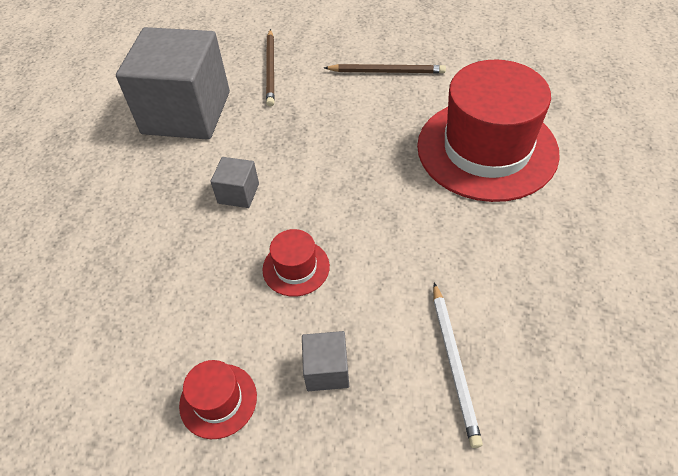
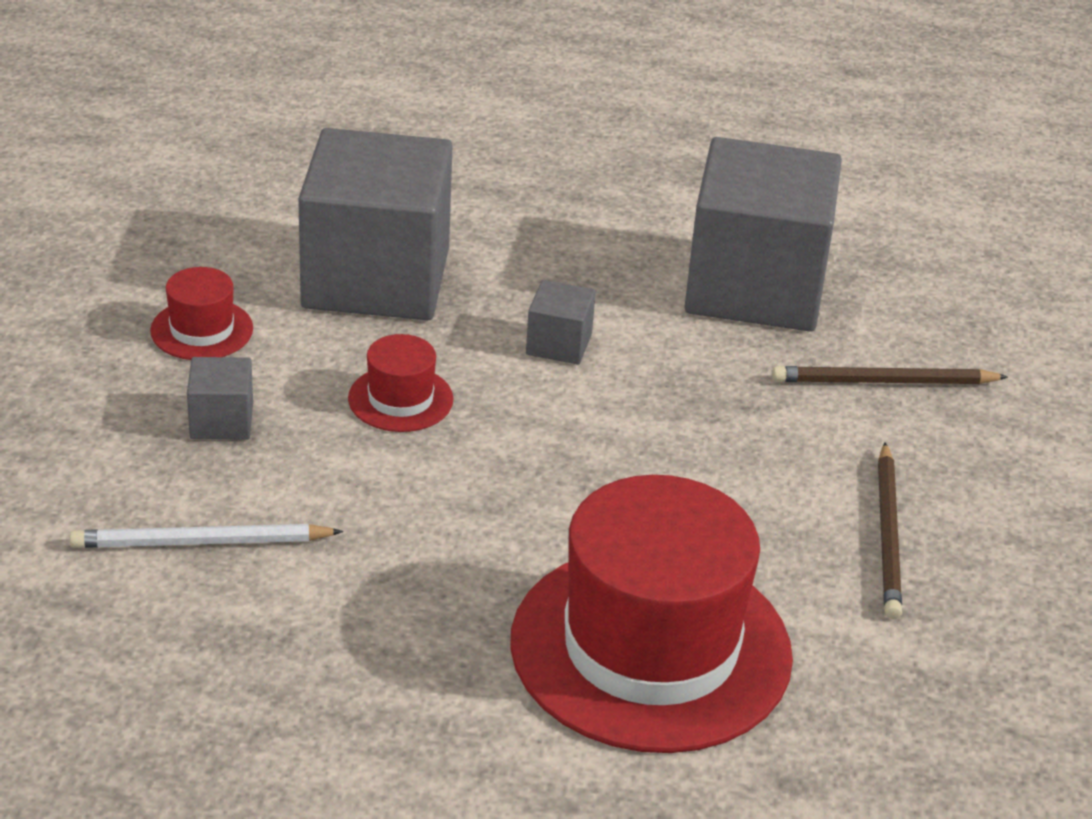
camera: 85 degrees right, 15 degrees down
(160, 293) = (376, 278): none -> grey cube

